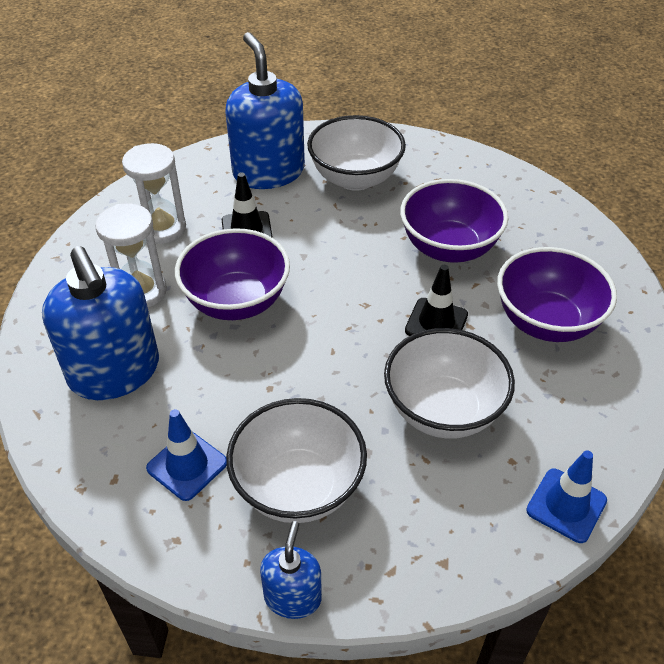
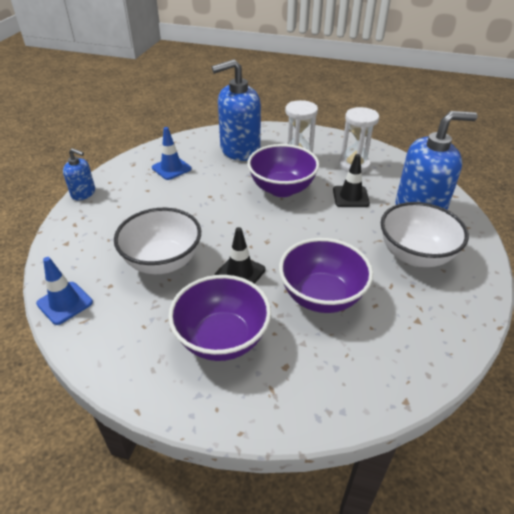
camera: 100 degrees right, 5 degrees down
(298, 487) = (140, 200): white bowl -> none

